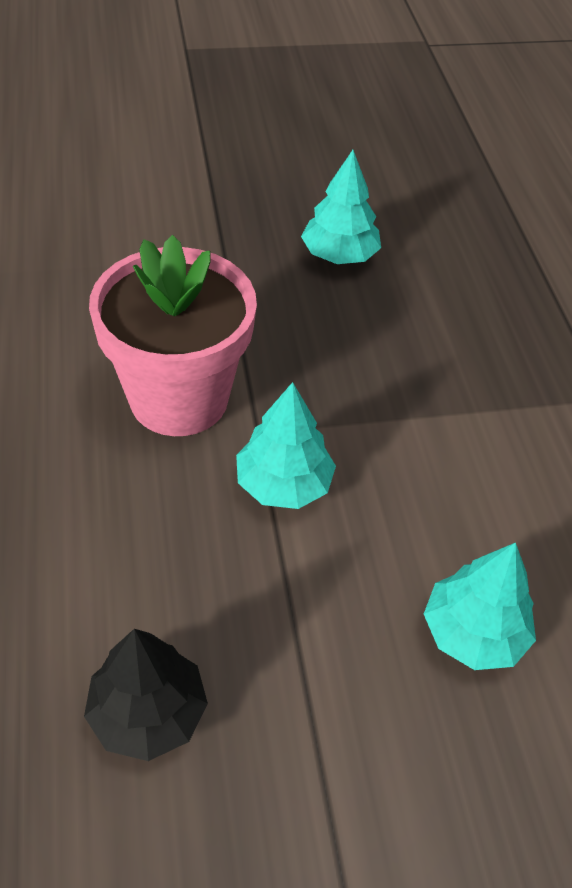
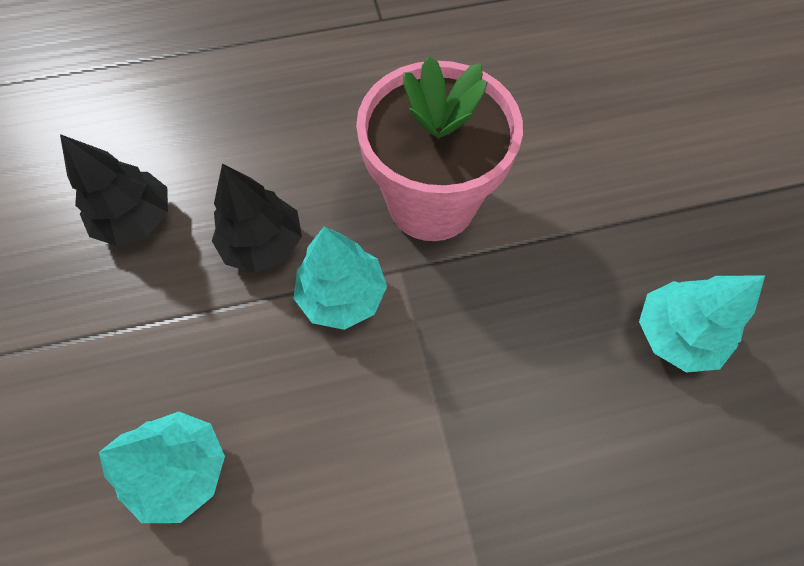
camera: 90 degrees right, 15 degrees up
(209, 559) = (263, 243): none -> black tree

